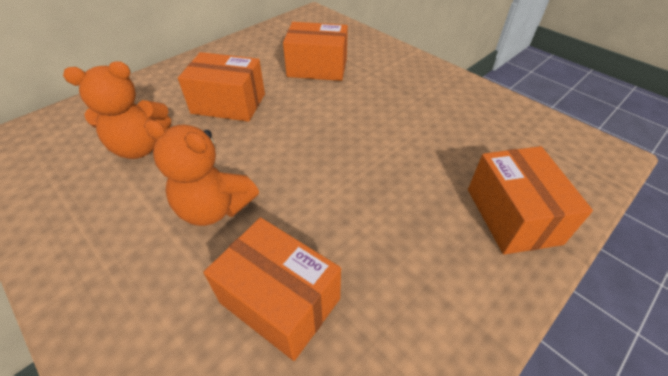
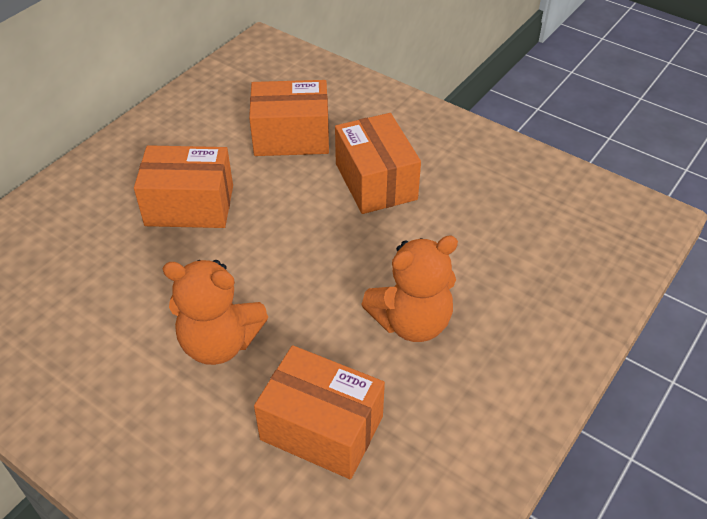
camera: 10 degrees left, 0 degrees up
(141, 147) = (99, 280): orange teddy bear -> orange teddy bear (411, 322)
(512, 215) = (550, 304): orange box -> orange box (375, 181)

